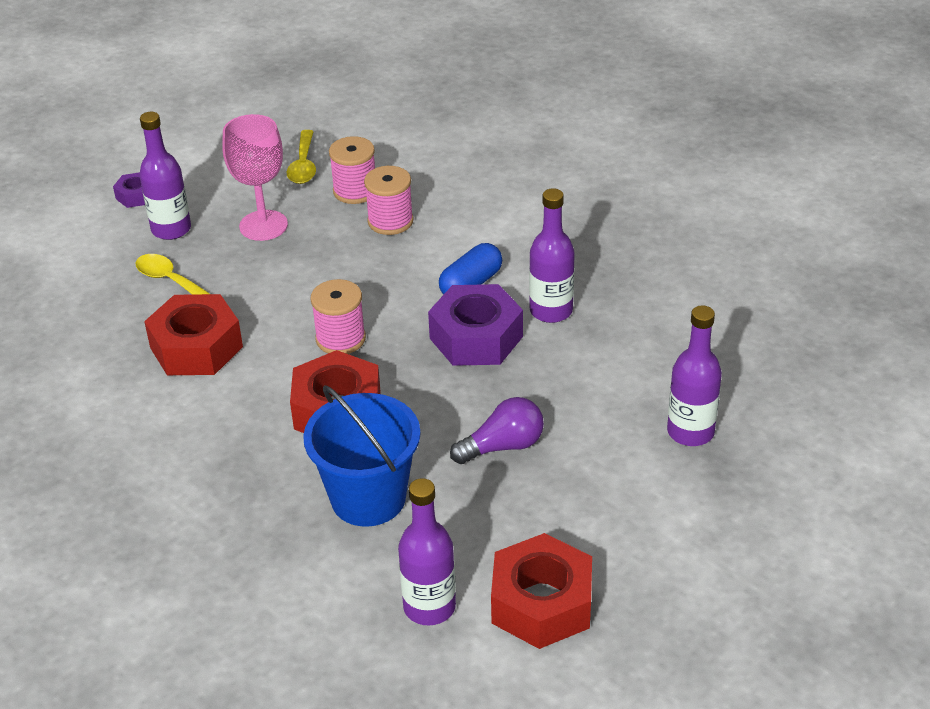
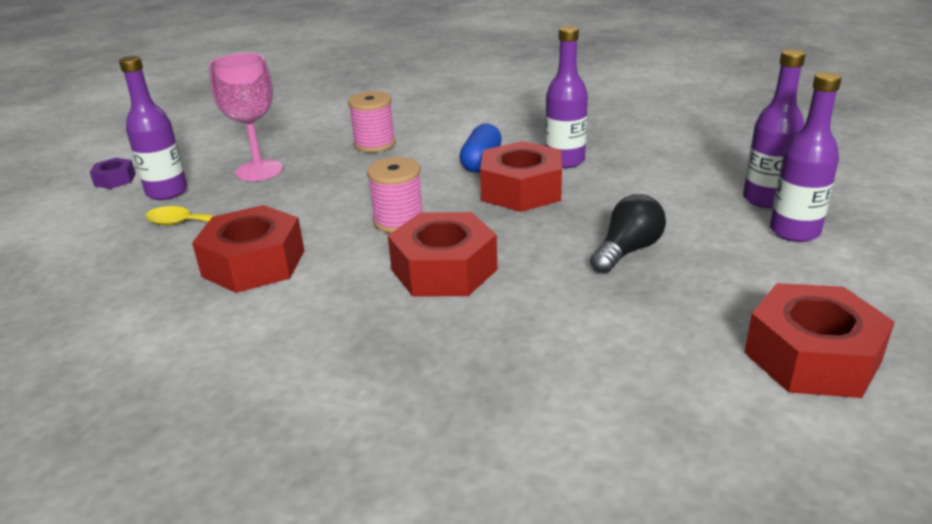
camera: 25 degrees left, 10 degrees down
(303, 165) = (268, 131): yellow spoon -> none
(355, 191) = (327, 135): pink spool -> none
(368, 498) = (544, 327): blue bucket -> none
(429, 607) = (710, 400): purple bottle -> purple bottle (794, 232)
(476, 337) = (521, 190): purple nut -> red nut
(502, 446) = (627, 251): purple light bulb -> black light bulb

